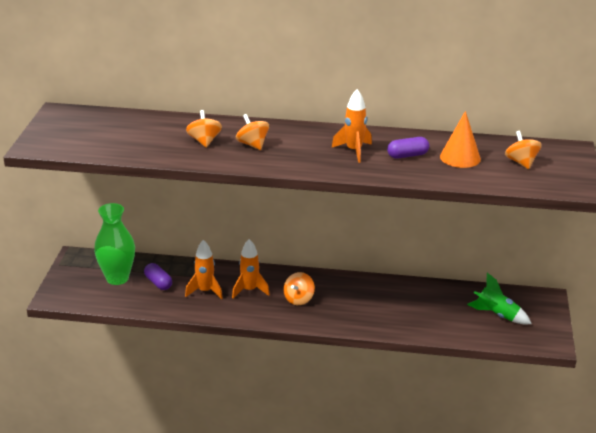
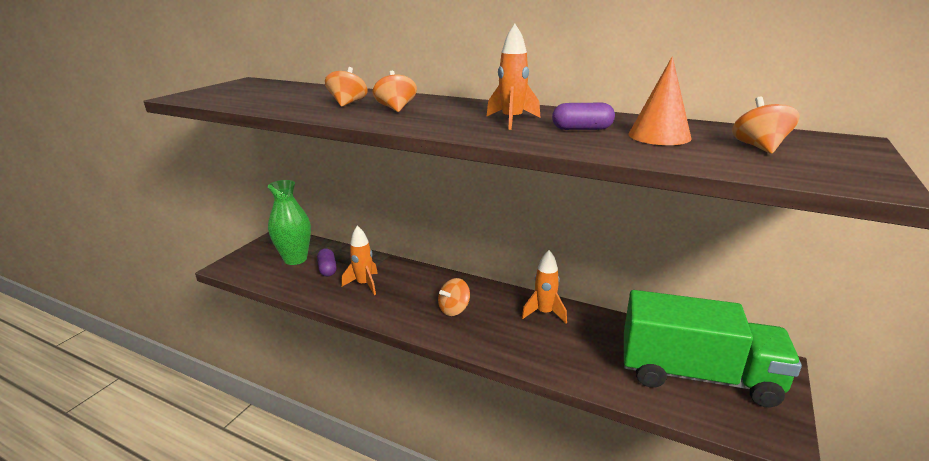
camera: 20 degrees right, 5 degrees down
(249, 290) = (409, 291): orange rocket -> orange rocket (544, 313)
(497, 315) = (697, 375): green rocket -> green truck

